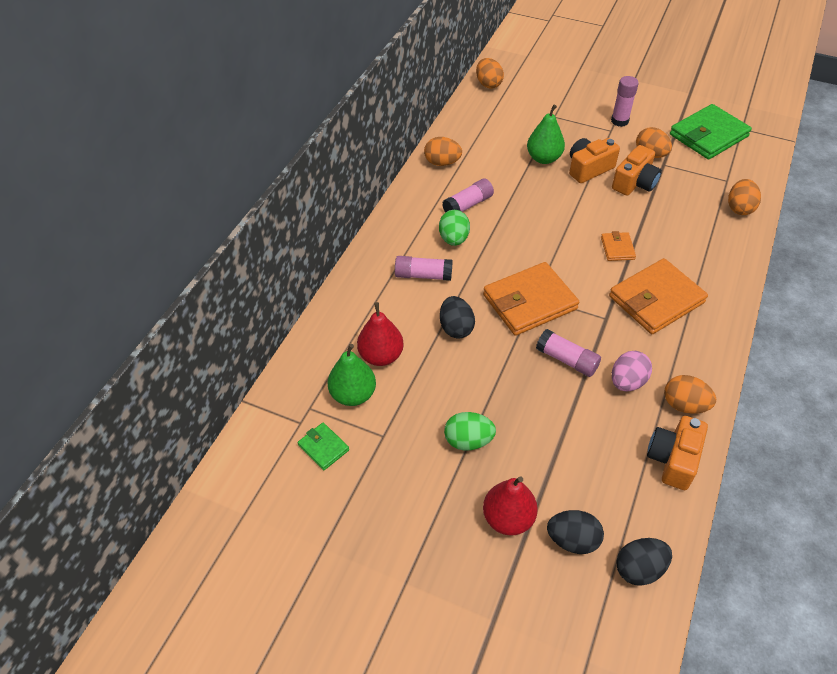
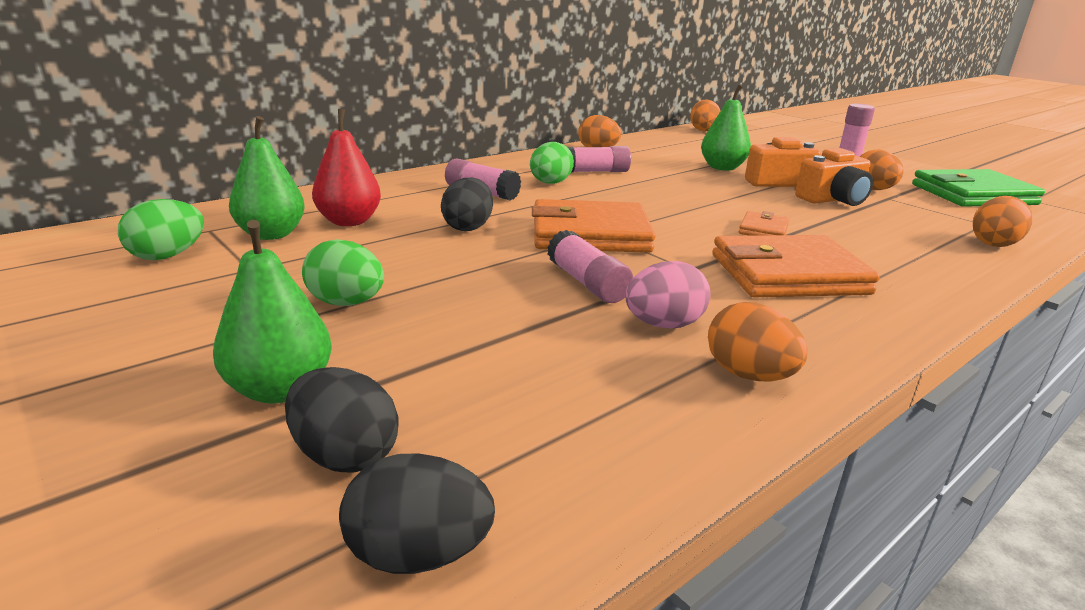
camera: 25 degrees right, 25 degrees down
(323, 447) = (167, 256): green wallet -> green egg
(508, 518) = (280, 389): red pear -> green pear
(673, 459) = (665, 428): orange camera -> none

